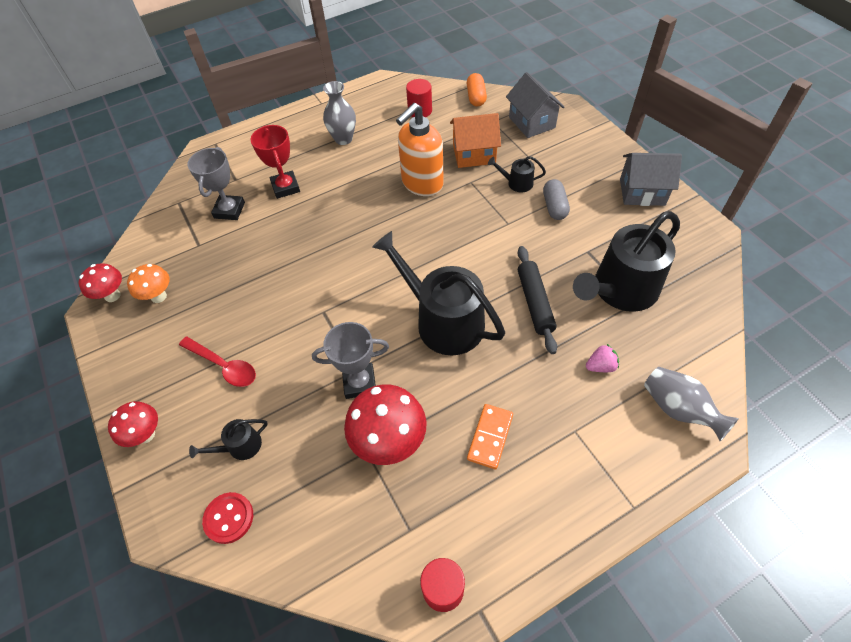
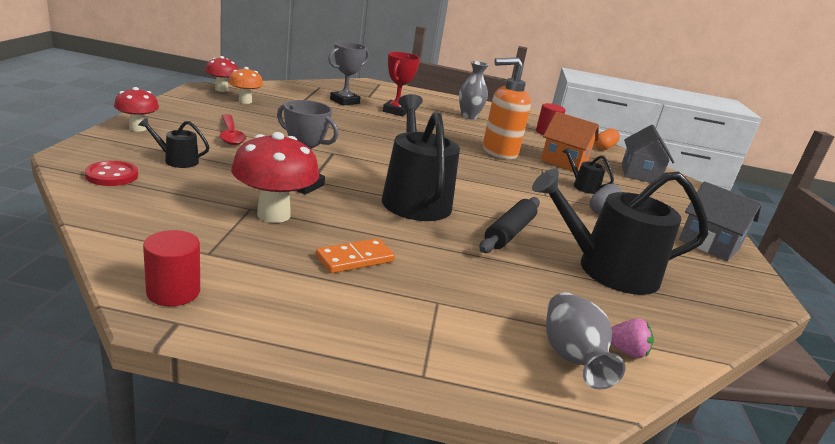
camera: 30 degrees right, 30 degrees down
(600, 366) = (522, 289): pink strawberry -> pink strawberry (626, 351)

